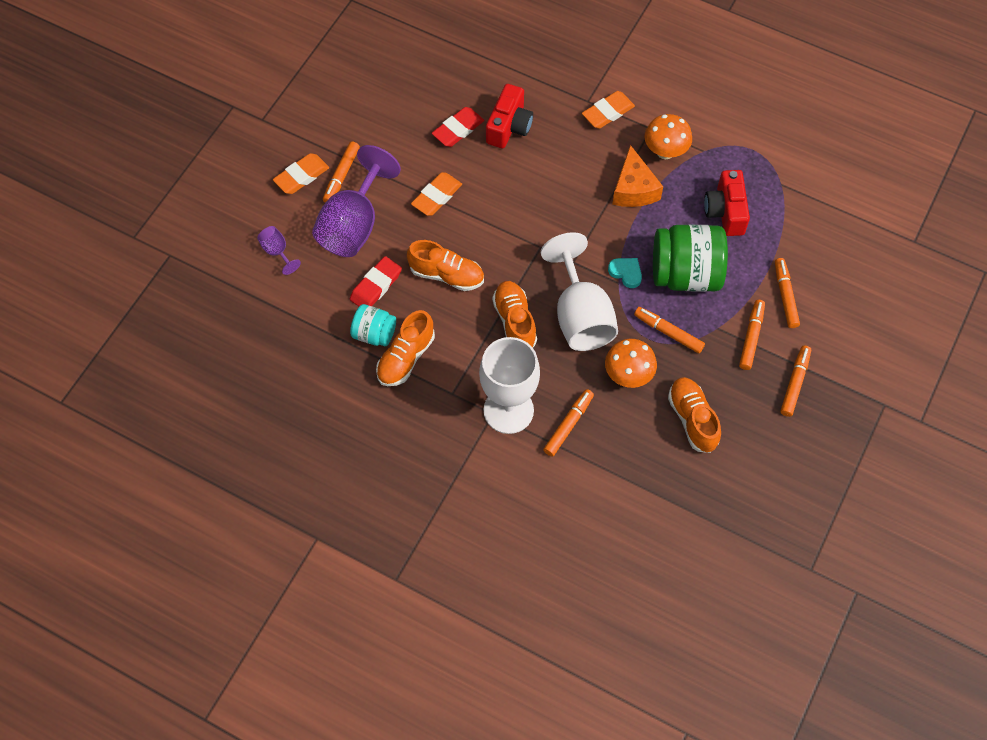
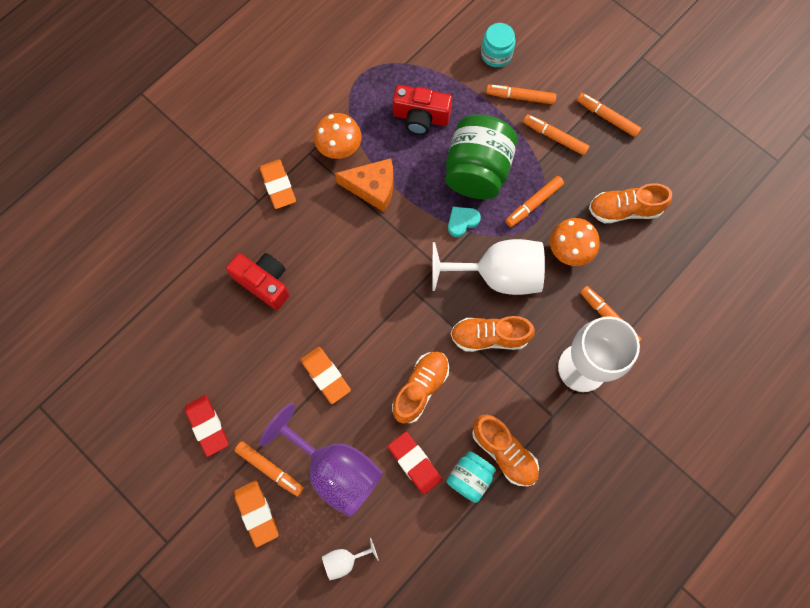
camera: 75 degrees left, 10 degrees up
(277, 251) = (344, 560): purple goblet -> white goblet
(458, 129) = (251, 334): red eraser -> red eraser (207, 426)
(826, 263) = (496, 54): none -> turquoise jar

